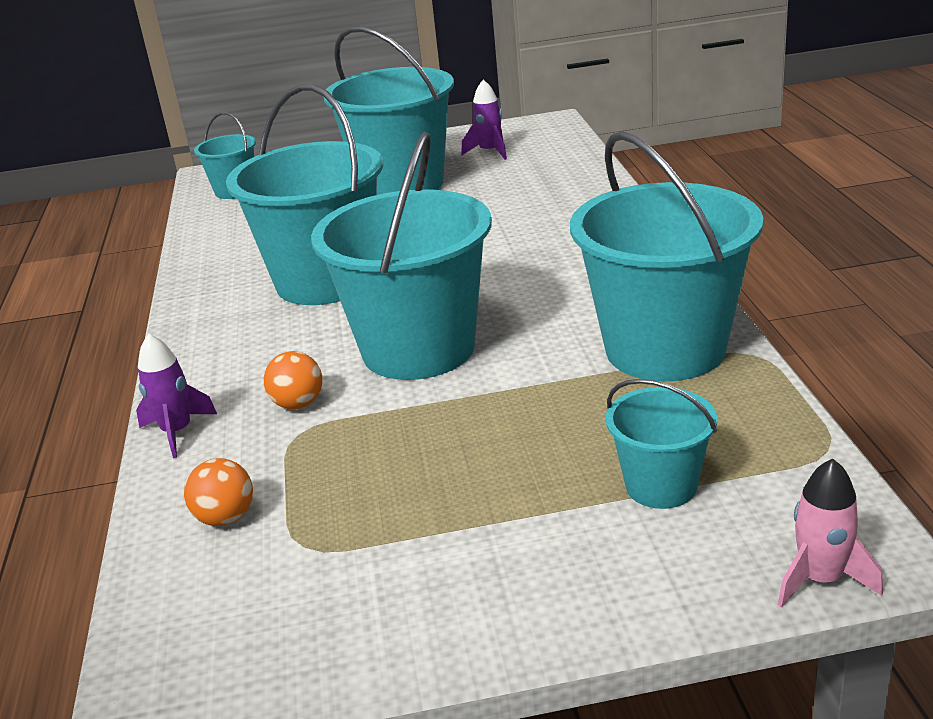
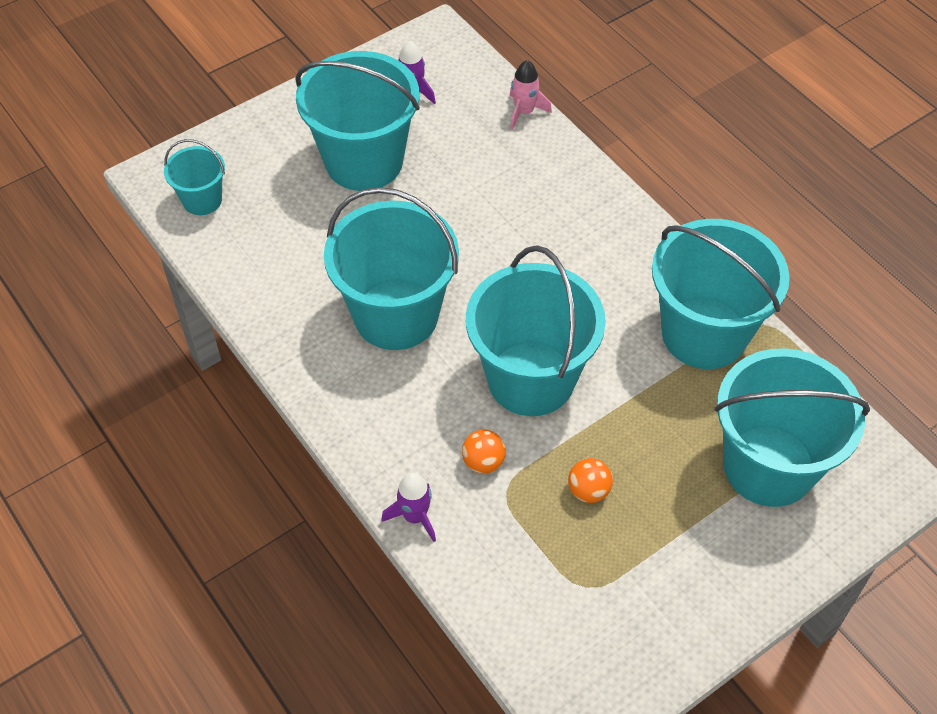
camera: 30 degrees left, 25 degrees up
(225, 518) = (517, 582): orange ball -> orange ball (588, 491)
(661, 486) = (768, 466): turquoise bucket -> turquoise bucket, size x2.02
(820, 579) = (886, 511): pink rocket -> pink rocket (524, 112)

